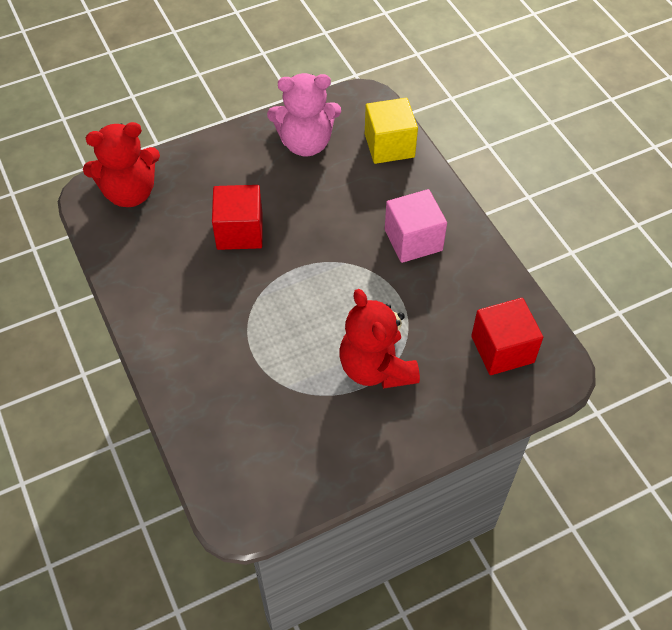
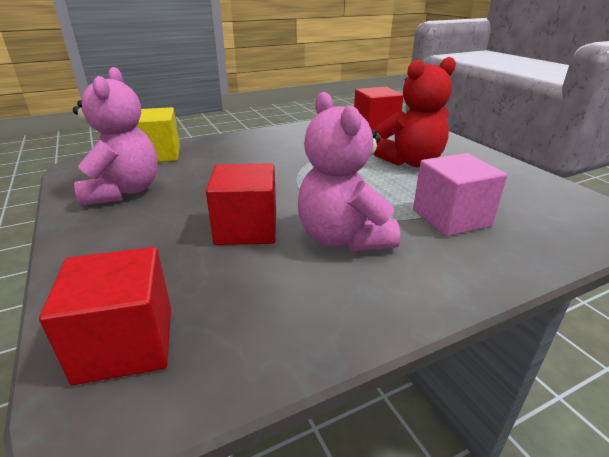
camera: 90 degrees left, 25 degrees down
(130, 192) = (126, 343): red teddy bear -> red cube
(221, 292) = (343, 238): none -> pink teddy bear
(413, 240) = (274, 148): pink cube -> pink cube (451, 218)

